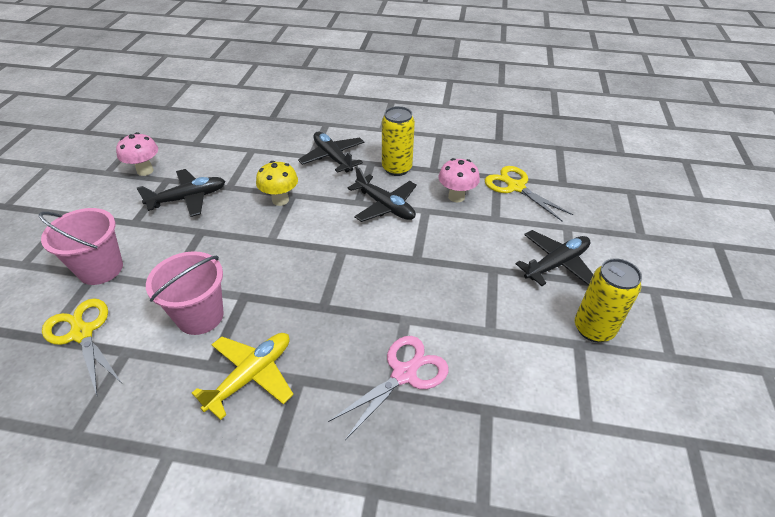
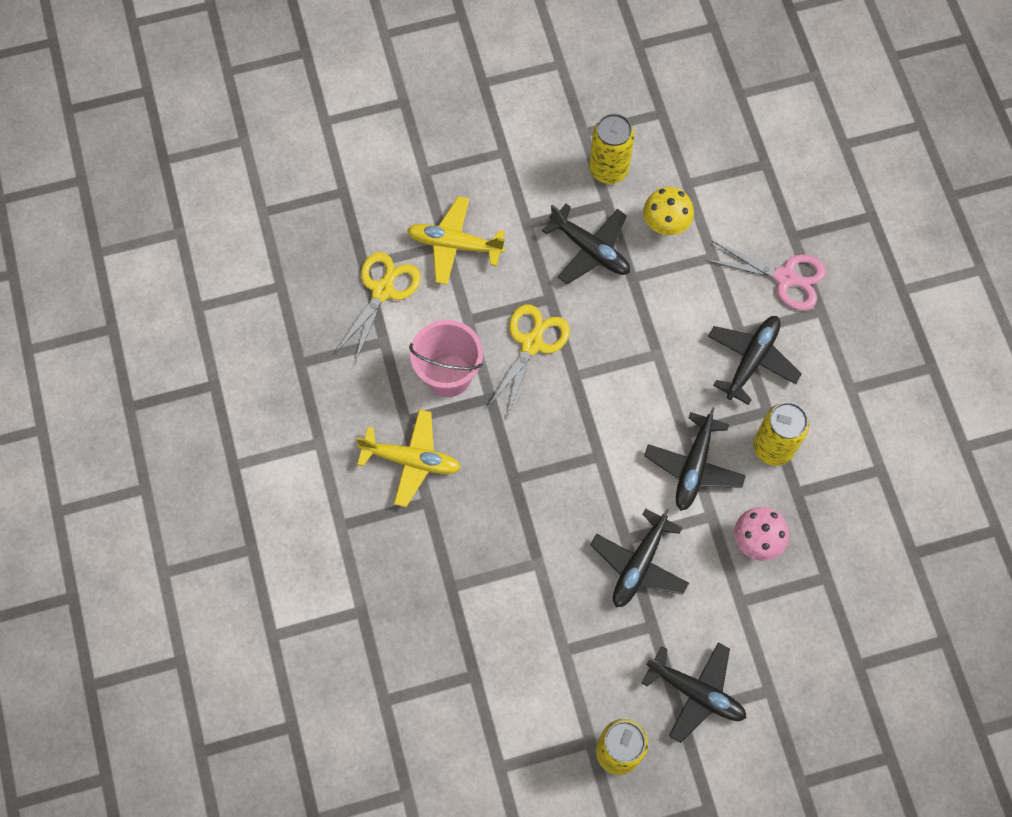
camera: 65 degrees right, 25 degrees up
(100, 269) = (454, 244): pink bucket -> yellow plane
(145, 171) = (608, 169): pink mushroom -> yellow can
(280, 200) = (641, 347): yellow mushroom -> yellow mushroom (665, 225)
(404, 374) = (475, 589): pink scissors -> pink scissors (785, 277)
(441, 259) = (639, 564): none -> black plane
(516, 187) = (816, 607): yellow scissors -> yellow scissors (531, 344)

